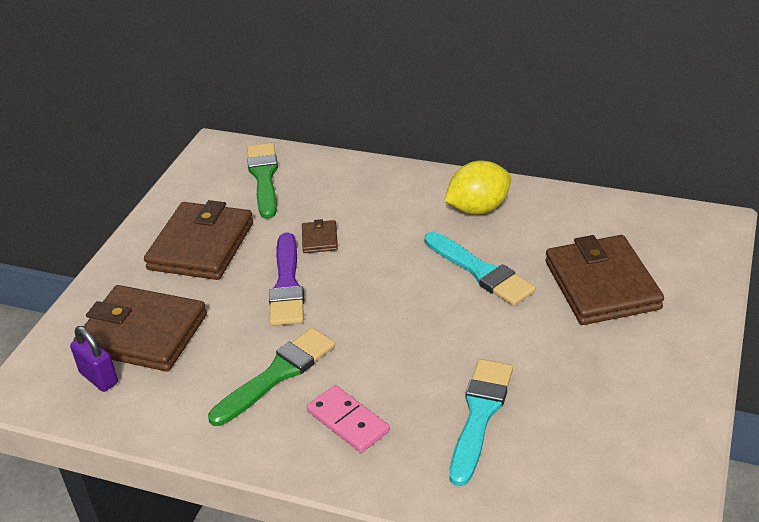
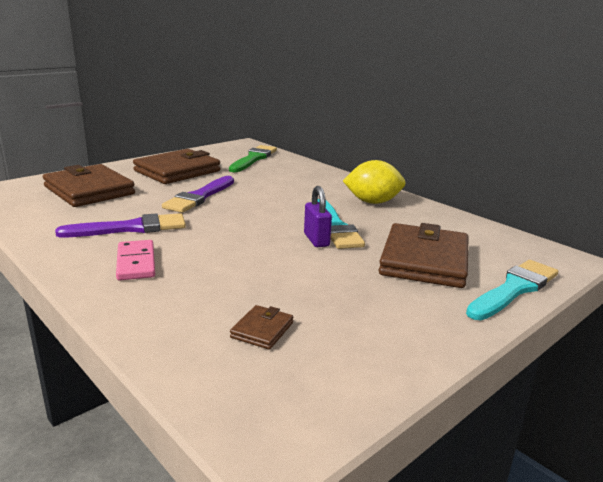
camera: 25 degrees right, 15 degrees down
(99, 378) = (36, 198): purple padlock -> purple padlock (316, 240)
(277, 374) = (130, 228): green brush -> purple brush
(320, 239) = (249, 186): brown wallet -> brown wallet (262, 330)
(480, 415) = (231, 293): turquoise brush -> turquoise brush (514, 289)

